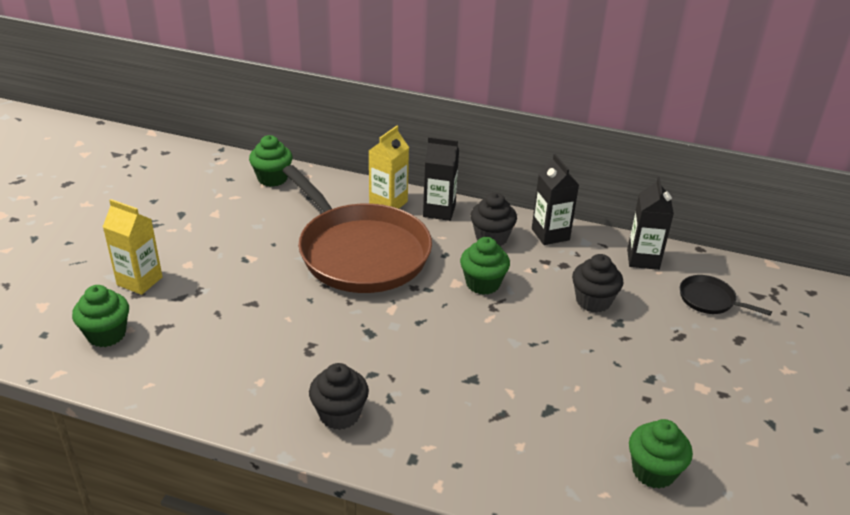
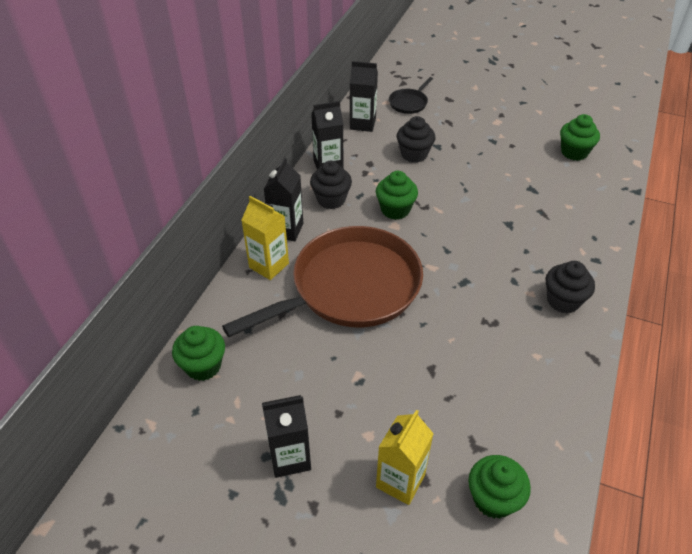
camera: 85 degrees left, 10 degrees up
(177, 224) = (290, 457): none -> black carton

